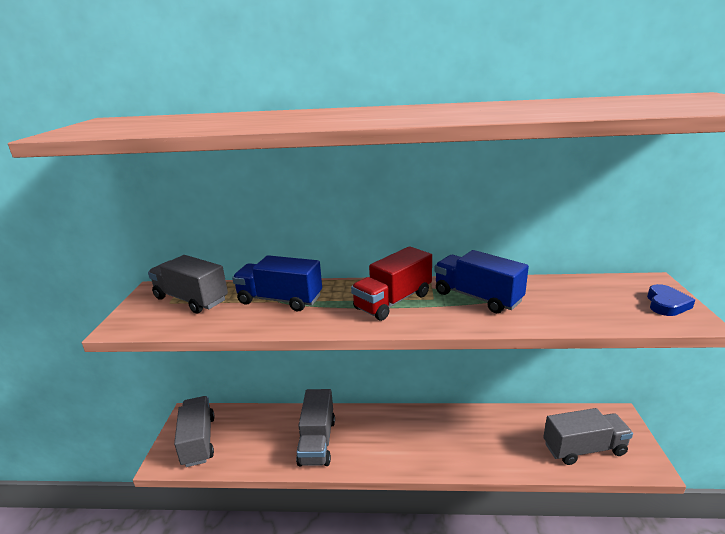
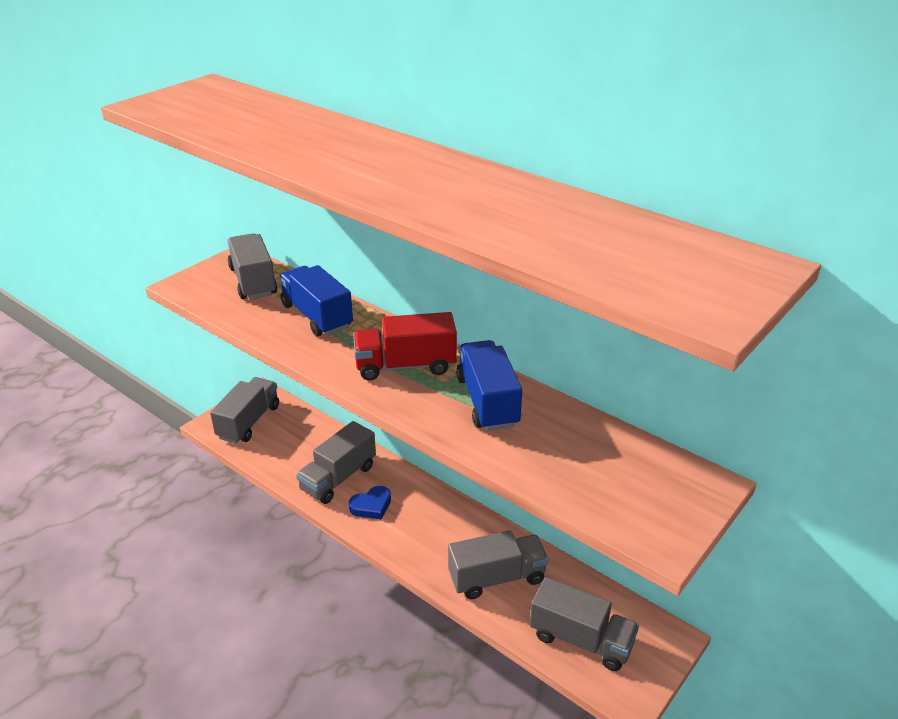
camera: 35 degrees right, 10 degrees up
(496, 443) = (497, 578): none -> grey truck
(666, 304) = (669, 513): blue heart -> blue heart (371, 506)

